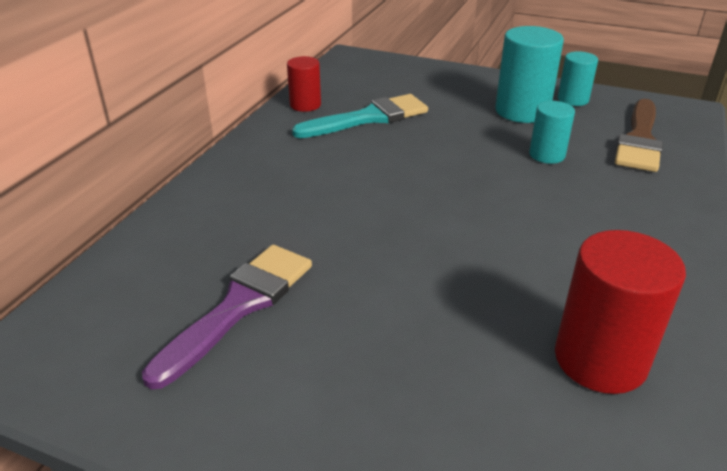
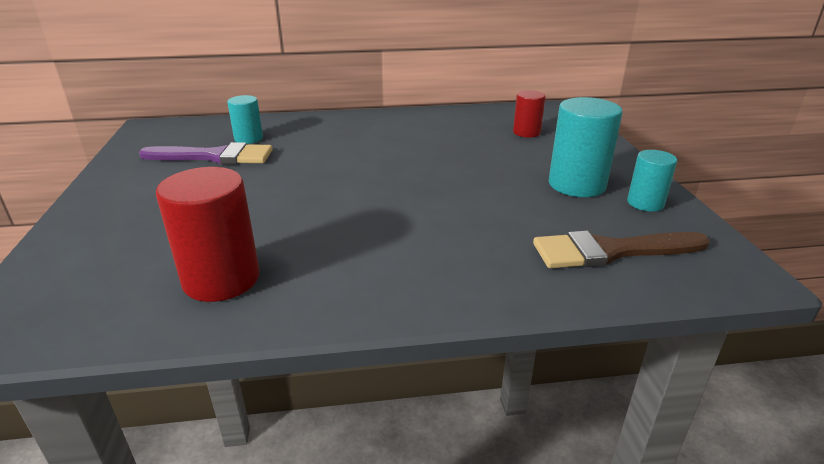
camera: 60 degrees right, 5 degrees down
(305, 105) = (460, 114): red cylinder -> red cylinder (526, 132)
(368, 118) = (470, 135): turquoise brush -> none
(547, 155) = (508, 209): turquoise cylinder -> turquoise cylinder (248, 138)

